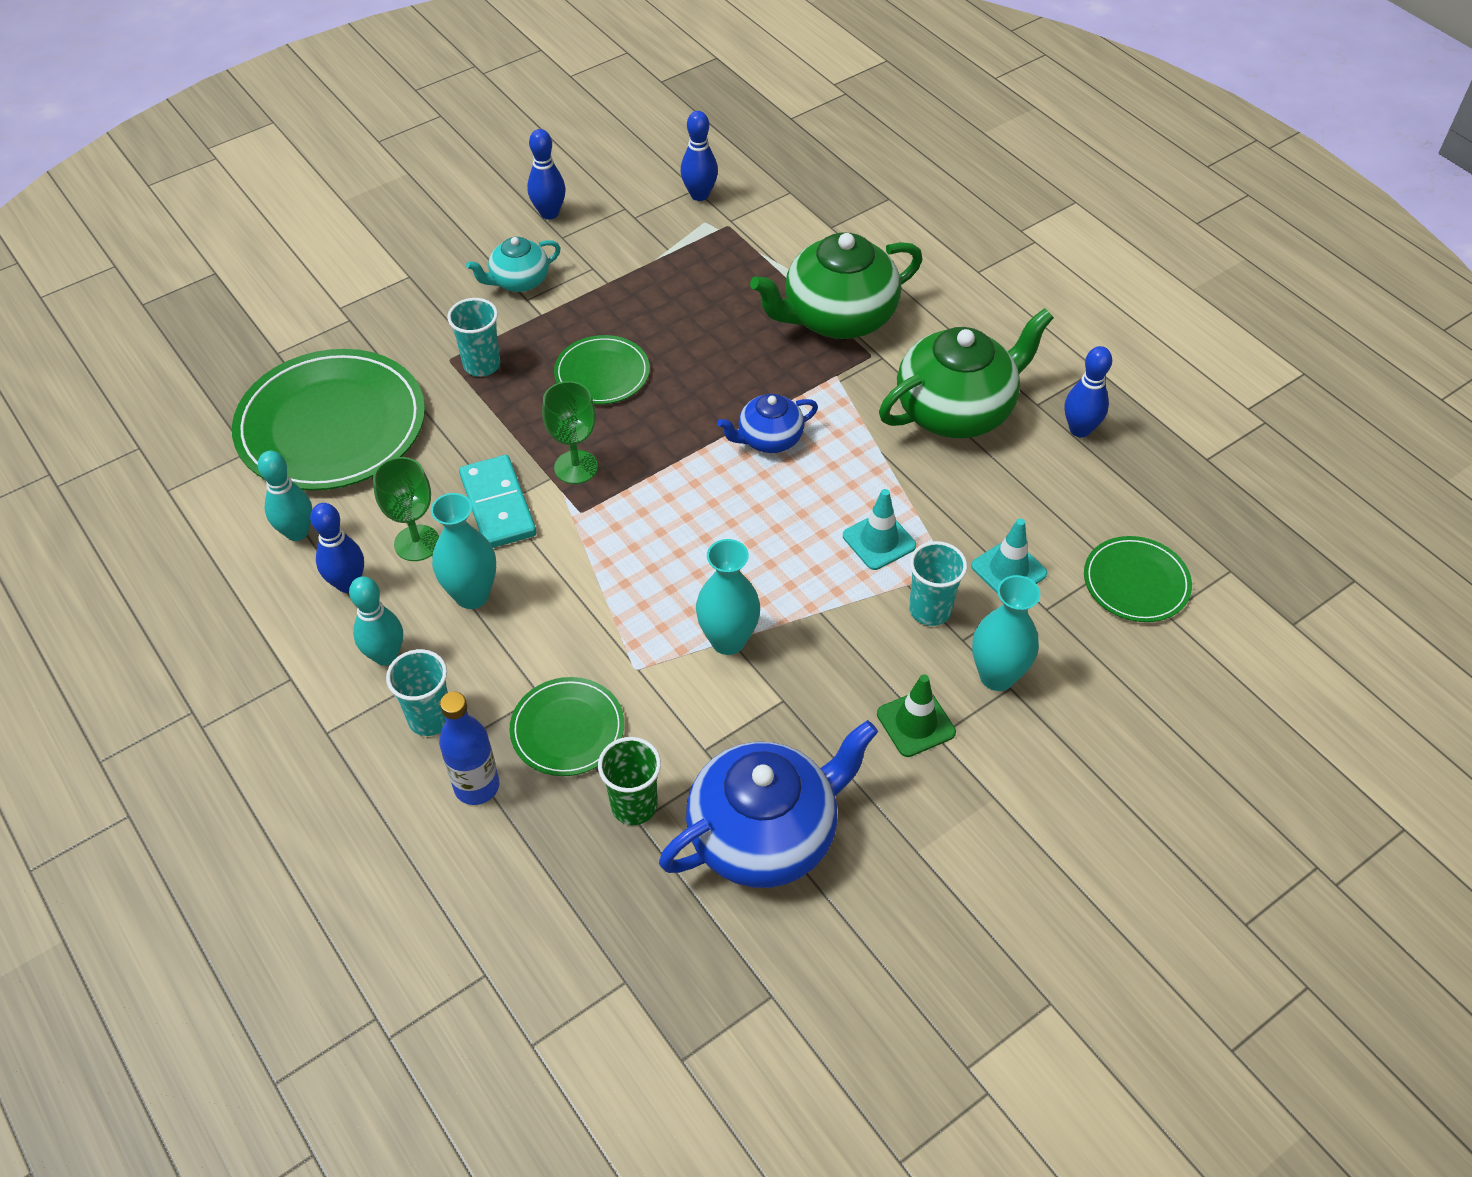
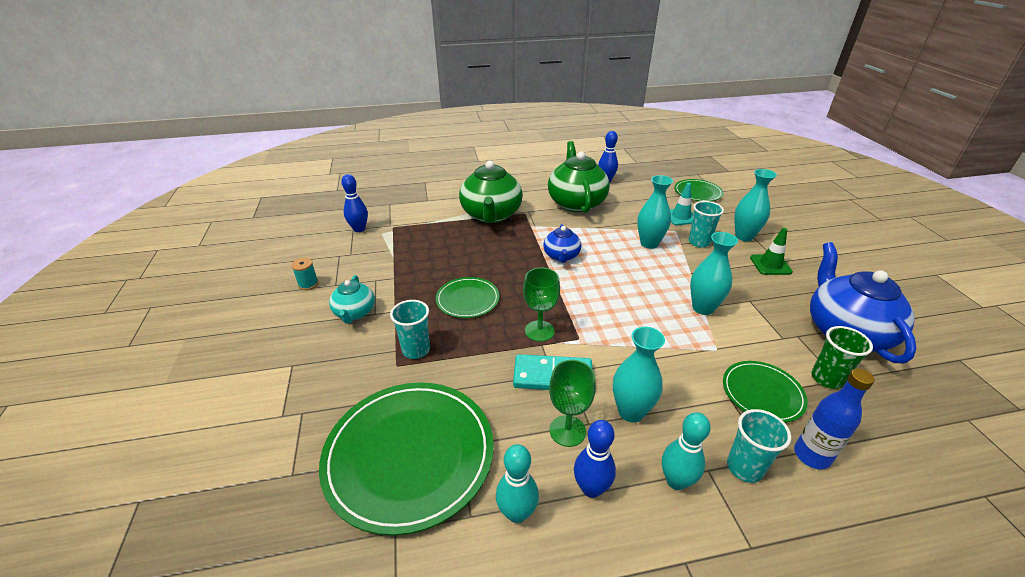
camera: 65 degrees left, 15 degrees down
(549, 213) = (308, 284): blue bowling pin -> turquoise spool
(879, 541) = (649, 243): turquoise traffic cone -> turquoise vase

